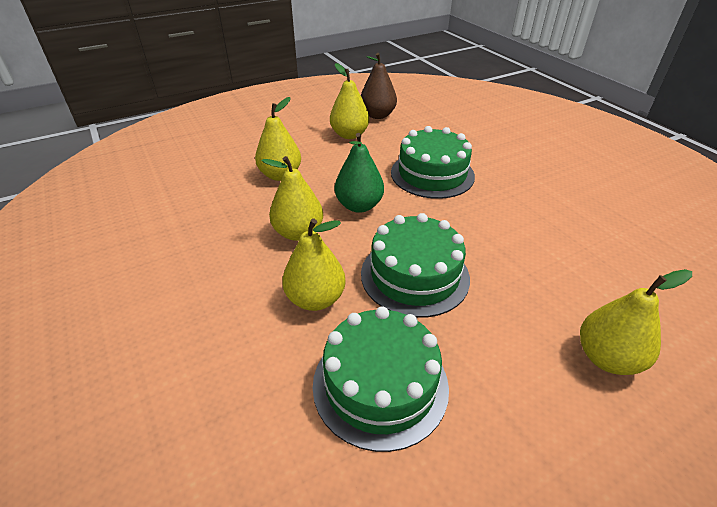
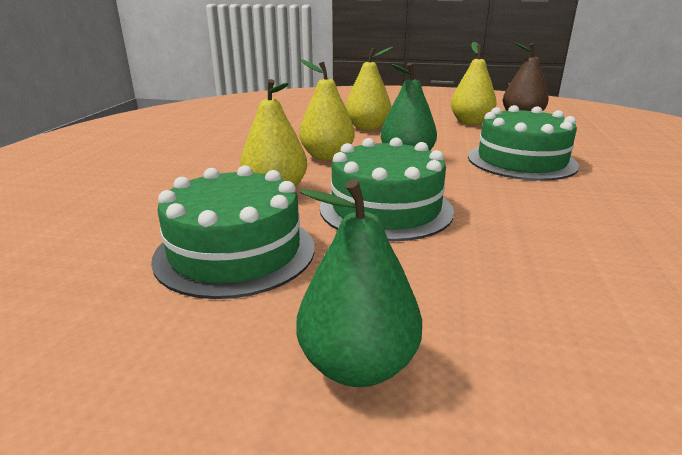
camera: 40 degrees right, 15 degrees down
(556, 421) = (358, 365): none -> green pear
(607, 358) = (526, 359): yellow pear -> none

